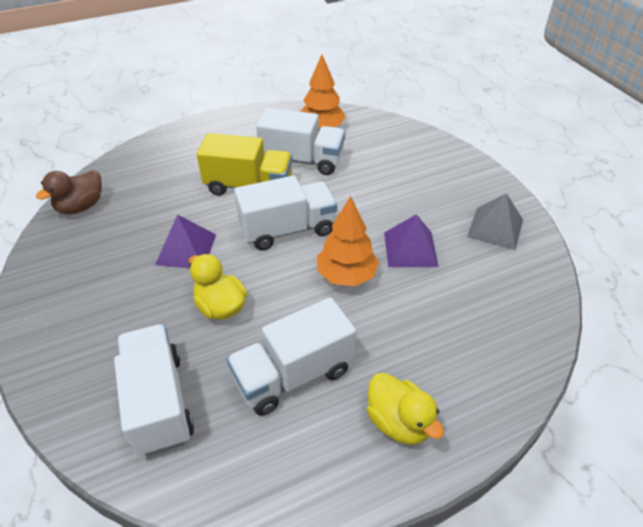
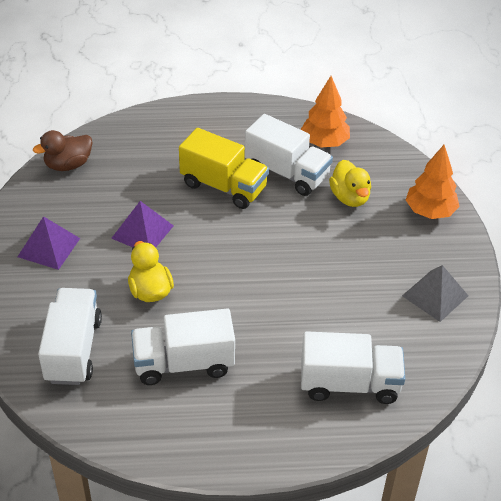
camera: 20 degrees right, 0 degrees up
(288, 229) = (239, 239): white truck -> white truck (349, 384)
(346, 275) = (269, 297): orange tree -> orange tree (430, 211)
(399, 422) = (248, 425): yellow duck -> yellow duck (350, 197)
(410, 249) = (341, 291): purple pyramid -> purple pyramid (48, 247)

